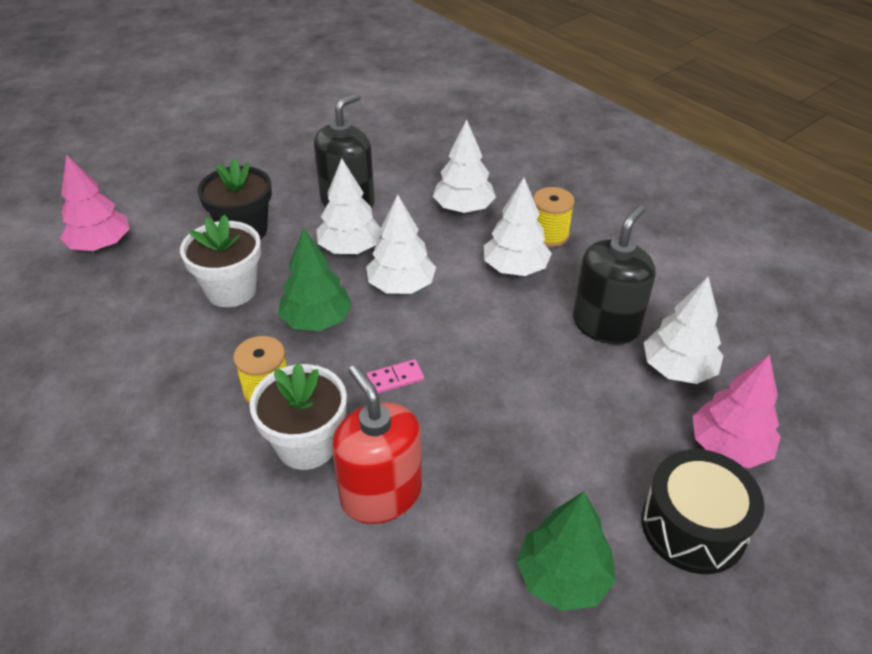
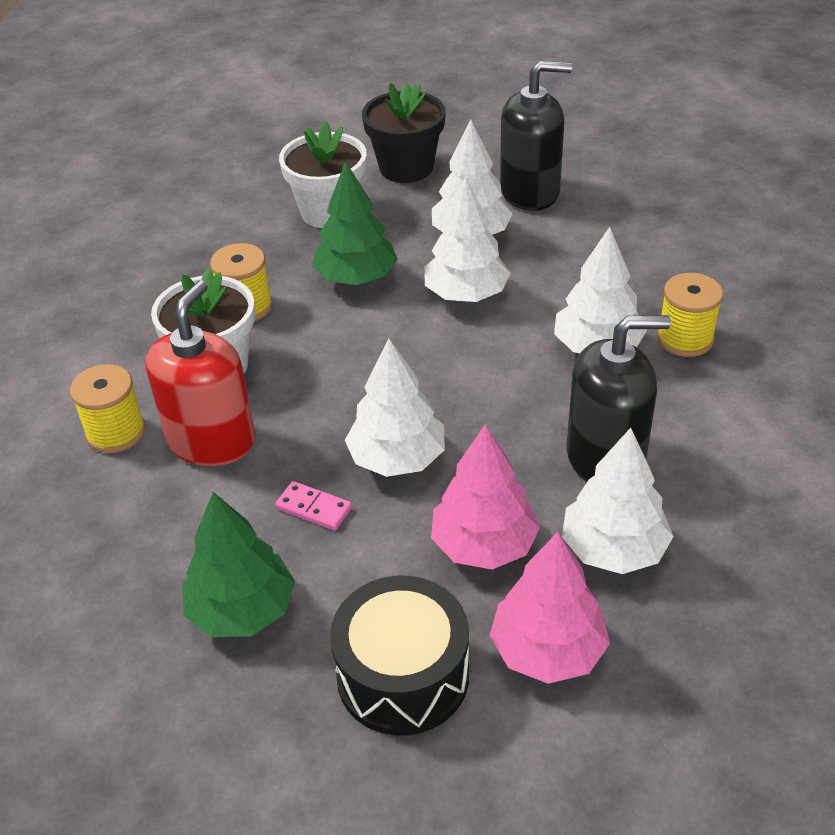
camera: 50 degrees right, 0 degrees up
(101, 245) = (288, 119): pink tree -> pink tree (484, 545)
(303, 546) = (116, 432): none -> yellow spool
(395, 378) = (347, 365): pink domino -> pink domino (314, 508)
(463, 208) = (634, 261): white tree -> white tree (397, 458)

